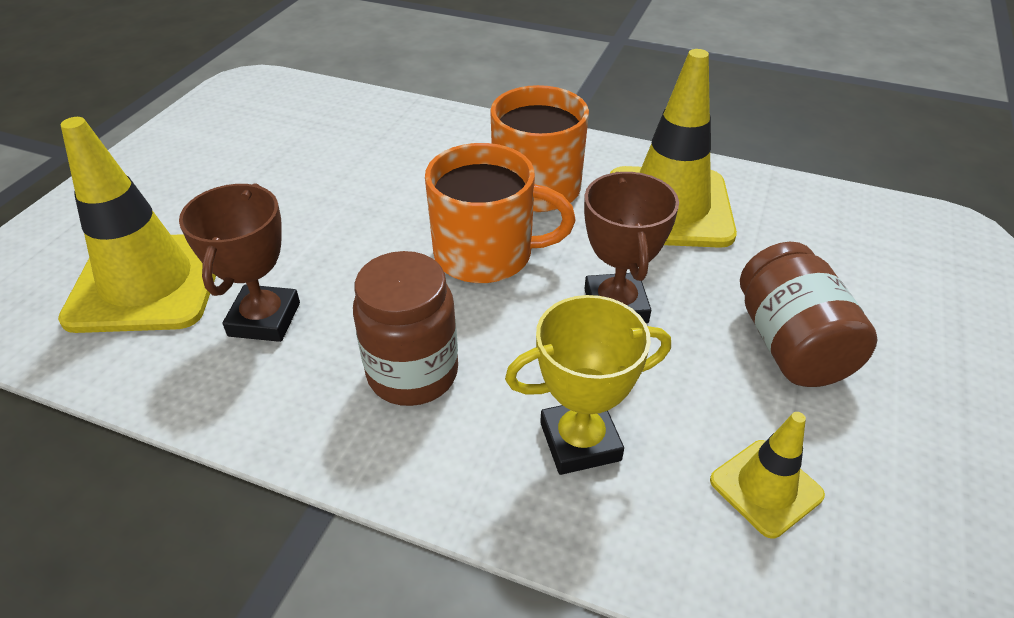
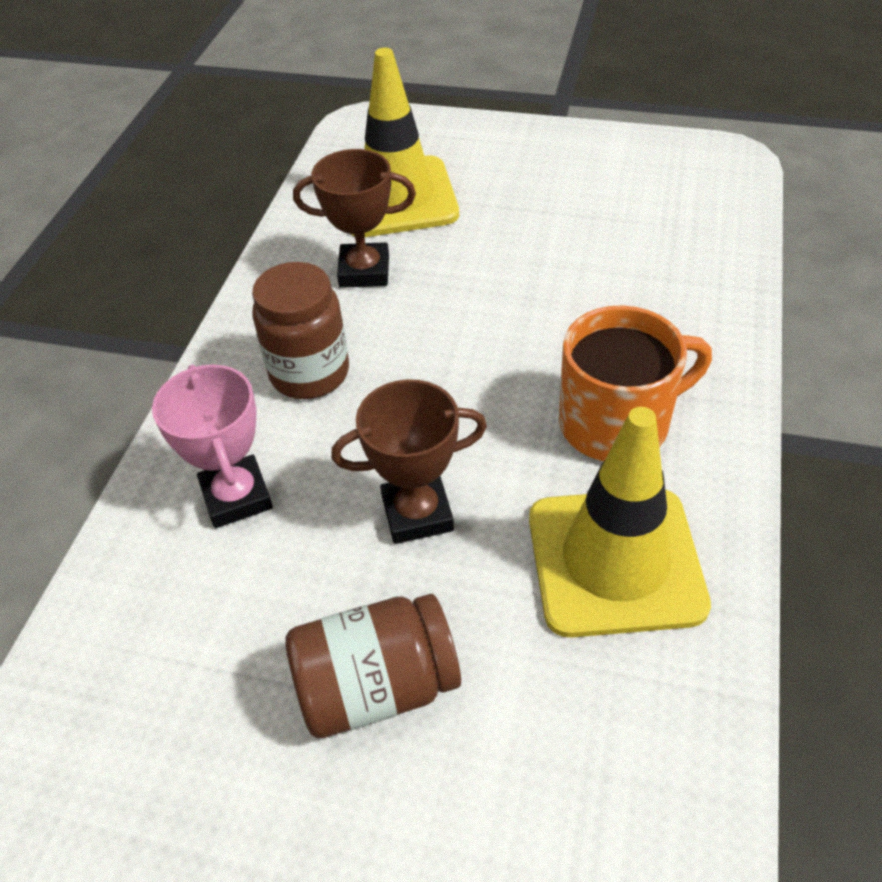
camera: 85 degrees right, 5 degrees up
(486, 254) = (479, 397): orange mug -> none
(580, 441) = (237, 497): yellow trophy -> pink trophy
(766, 488) = (181, 645): yellow traffic cone -> none

